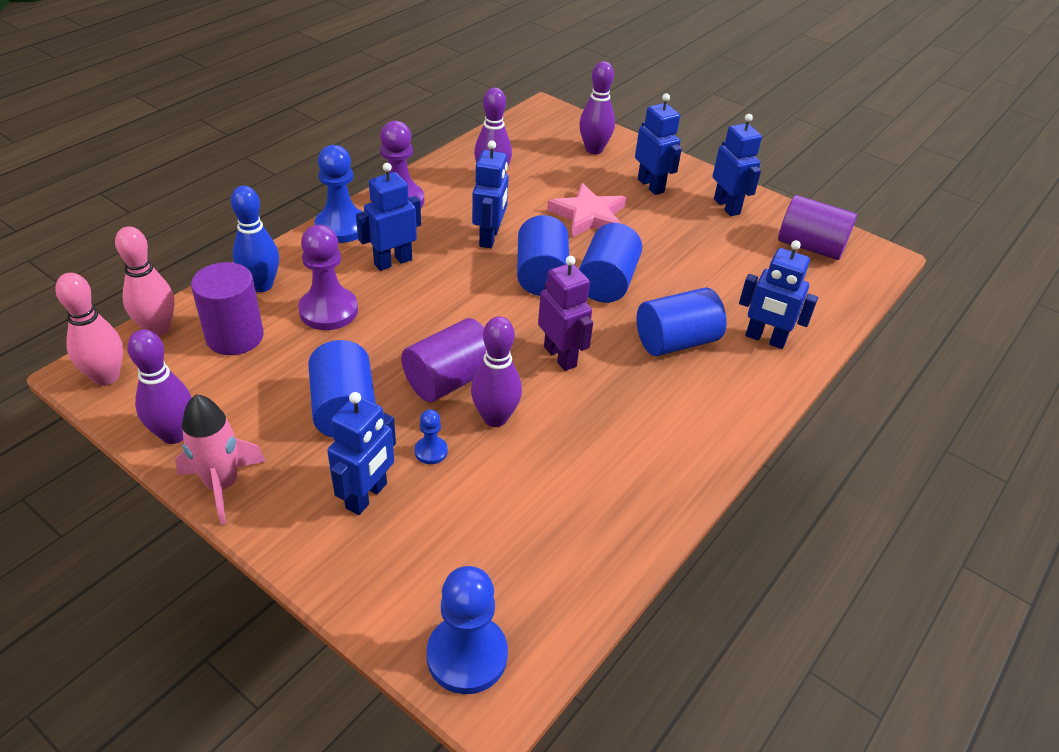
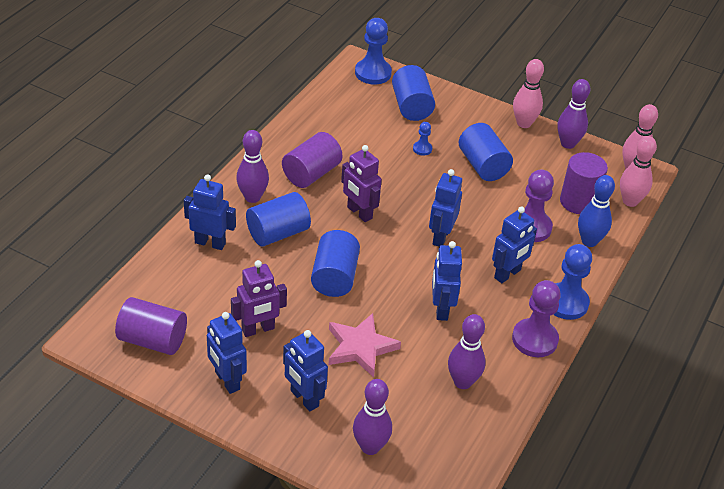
camera: 170 degrees right, 0 degrees up
(222, 485) = (524, 123): pink rocket -> pink bowling pin
(367, 496) = (447, 125): blue robot -> blue robot (440, 237)
(449, 380) = (428, 189): purple cylinder -> purple cylinder (311, 174)
(495, 418) = (391, 170): purple bowling pin -> purple bowling pin (252, 197)
(541, 275) = (388, 277): blue cylinder -> blue cylinder (411, 106)
(698, 243) = (258, 329): none -> purple robot

